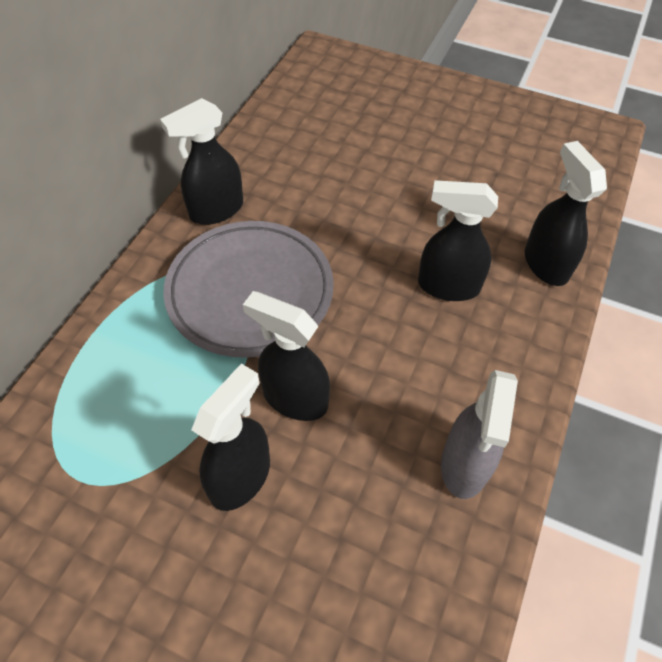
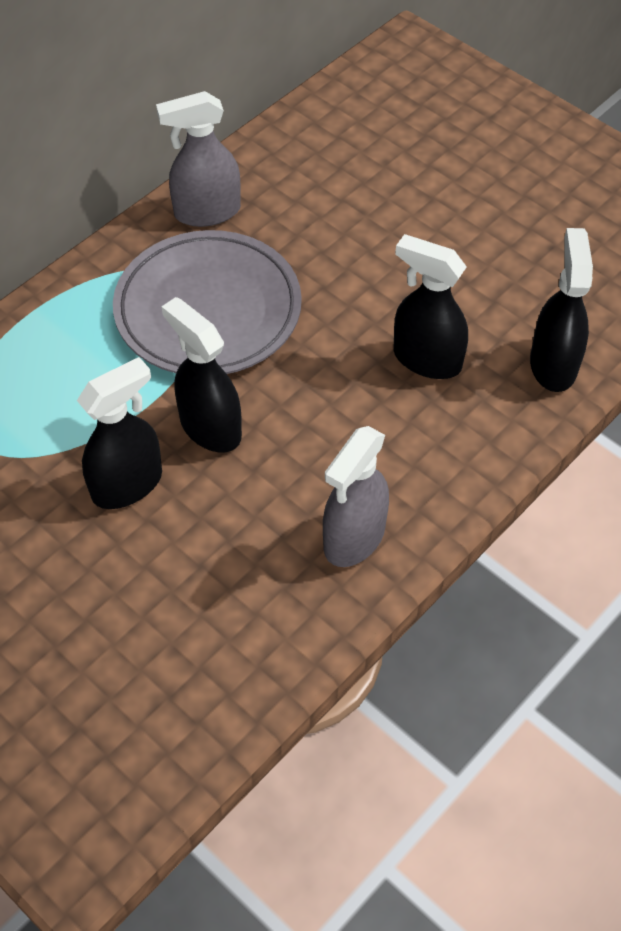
camera: 20 degrees right, 0 degrees up
(216, 210) = (207, 212): black spray bottle -> grey spray bottle

